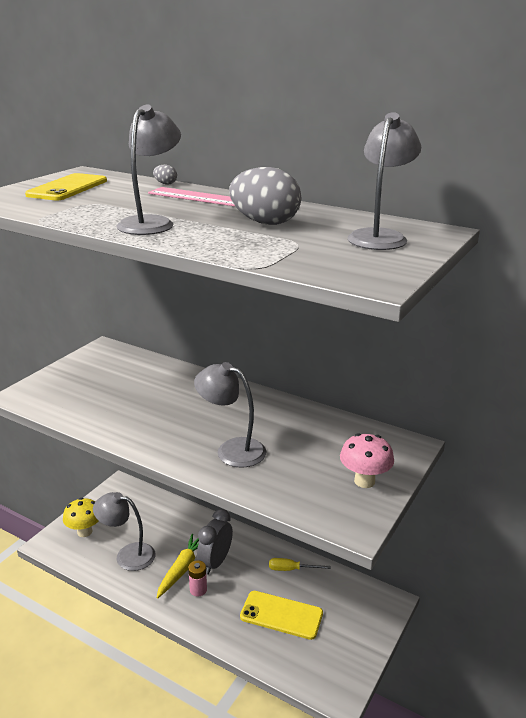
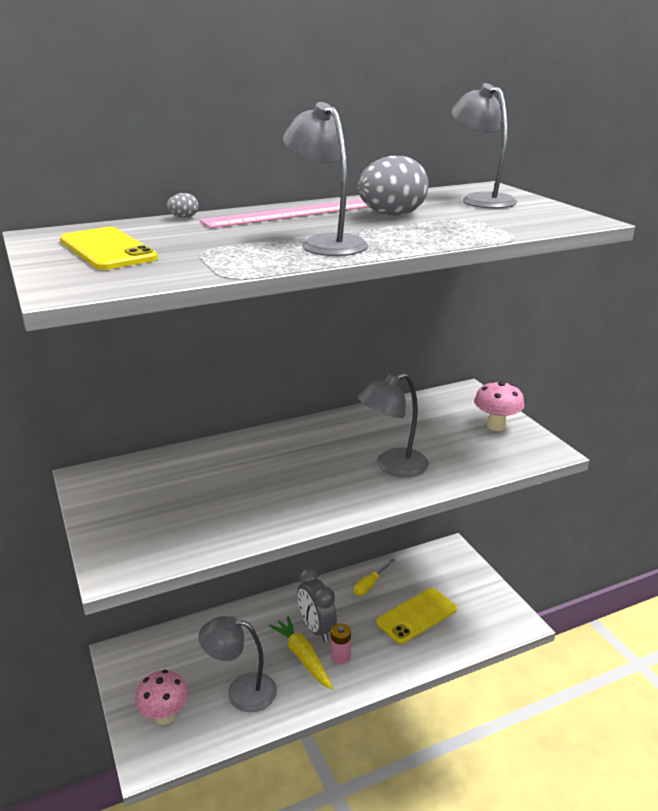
camera: 55 degrees left, 0 degrees up
(84, 532) = (165, 716): yellow mushroom -> pink mushroom
(127, 555) = (241, 691): grey lamp -> grey lamp turned 45 degrees clockwise

